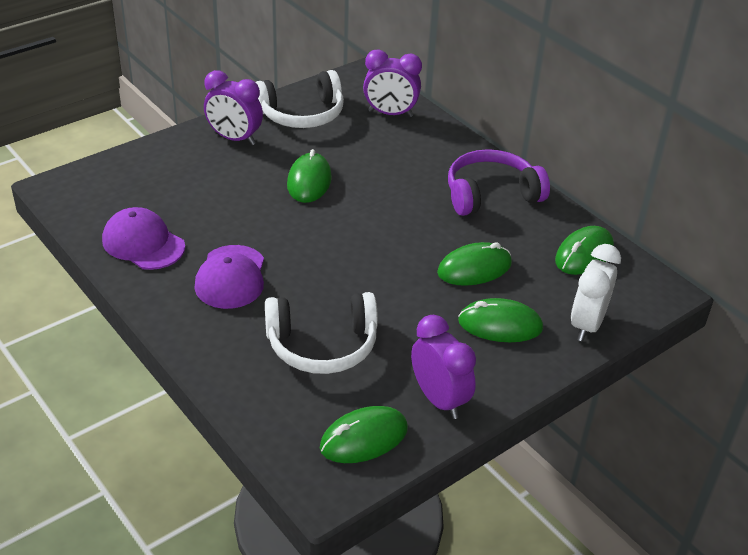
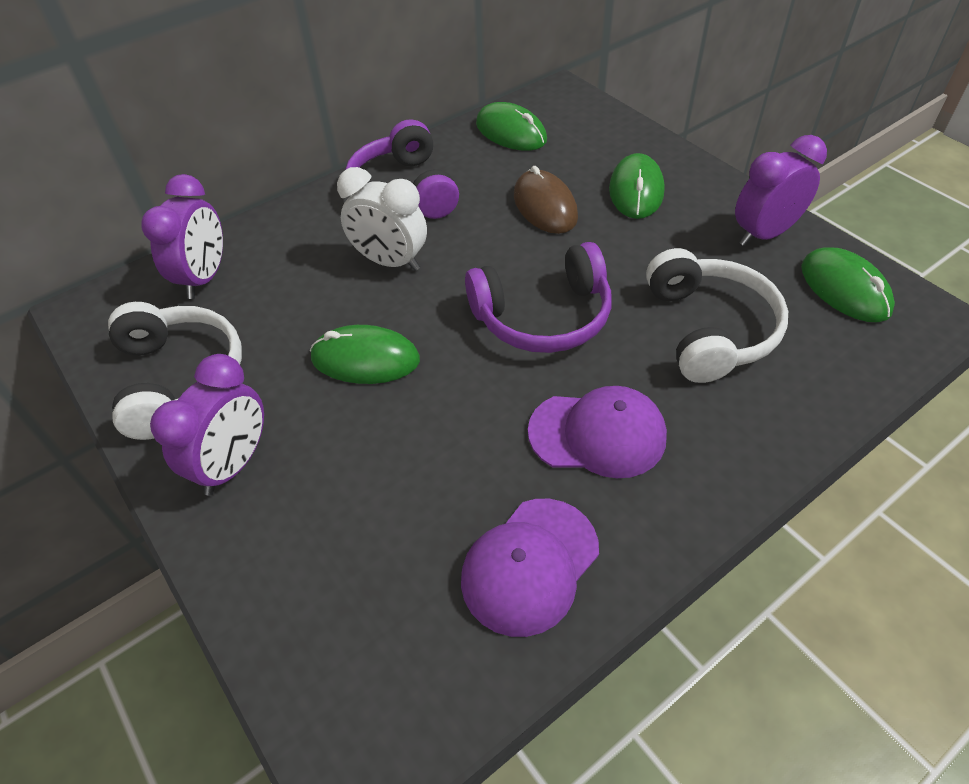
camera: 85 degrees left, 10 degrees up
(343, 260) = (543, 316): none -> purple headphones
(474, 268) = (545, 206): green mouse -> brown mouse
(587, 324) = (621, 137): white clock -> white clock (390, 262)

